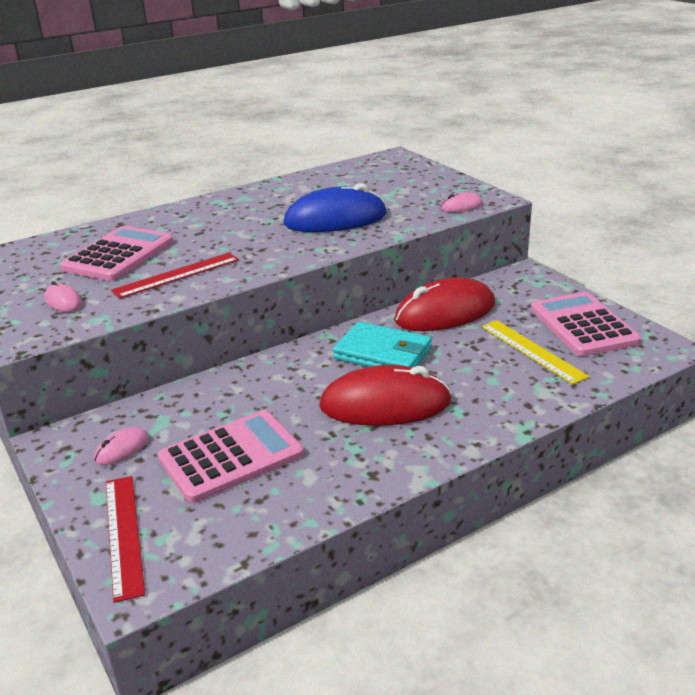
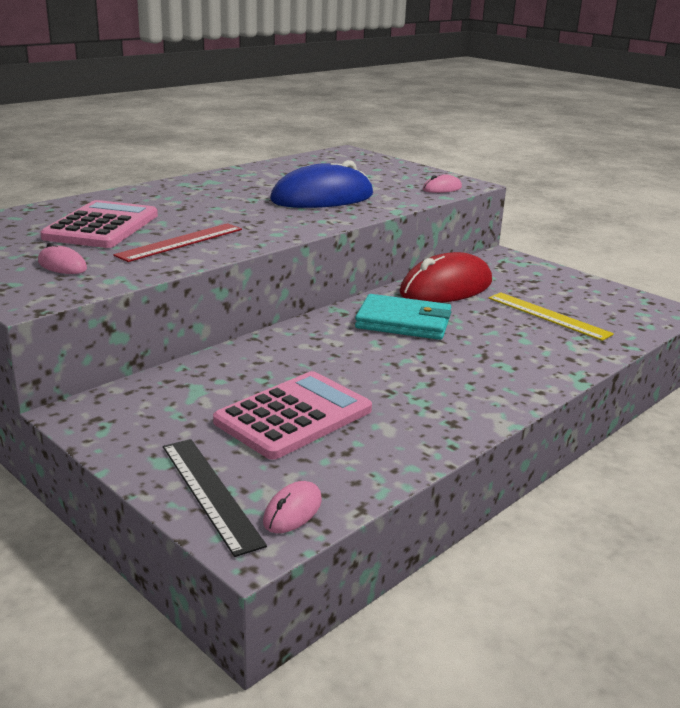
camera: 15 degrees left, 5 degrees down
(122, 449) = (165, 416): pink mouse -> pink mouse (292, 511)
(124, 534) = (211, 493): red ruler -> black ruler
(385, 404) = (431, 364): red mouse -> none
(583, 325) = (583, 295): pink calculator -> none

